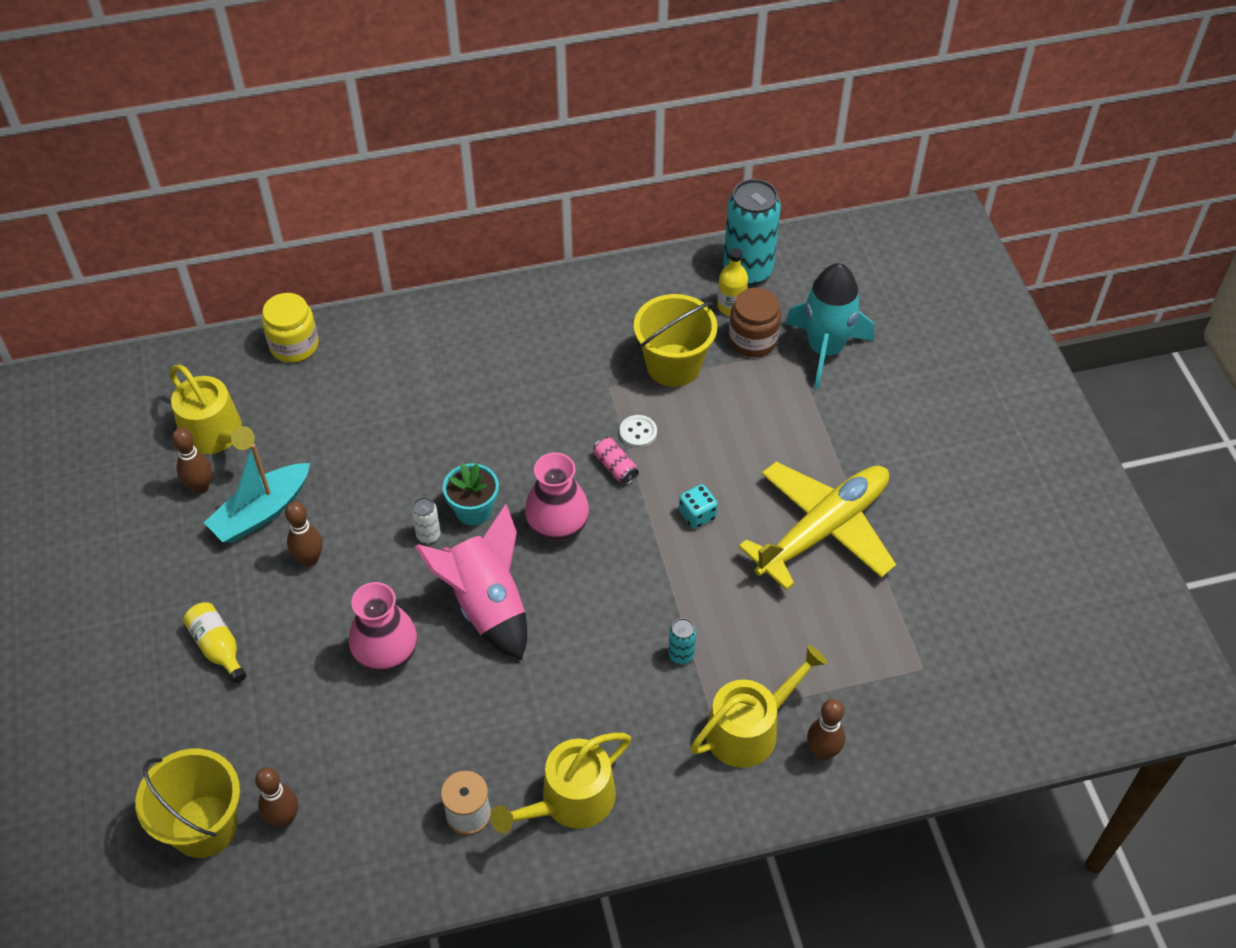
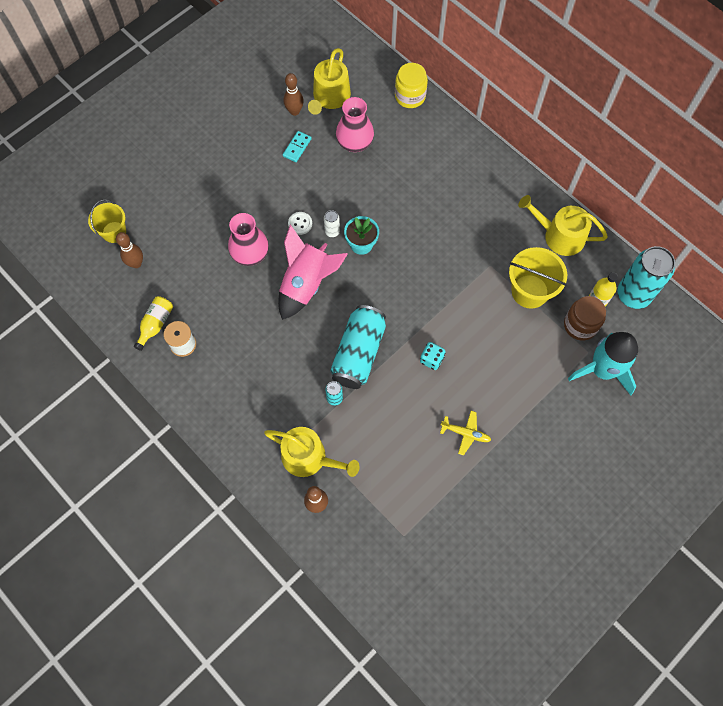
camera: 60 degrees right, 15 degrees up
(204, 826) = (114, 232): yellow bucket -> yellow bucket, size x0.66
(218, 647) = (209, 178): yellow bottle -> yellow bottle (156, 324)
(261, 512) = (297, 147): turquoise boat -> turquoise domino
(309, 559) = (283, 186): brown bowling pin -> none
(557, 525) = (378, 291): pink vase -> pink vase (355, 143)
(570, 800) = (216, 389): yellow watering can -> yellow watering can (559, 236)
(615, 467) = (436, 299): pink can -> none
(634, 593) = (358, 353): none -> turquoise can
(638, 432) = (468, 298): white button -> white button (300, 224)
(822, 530) = (465, 433): yellow plane -> yellow plane, size x0.42

